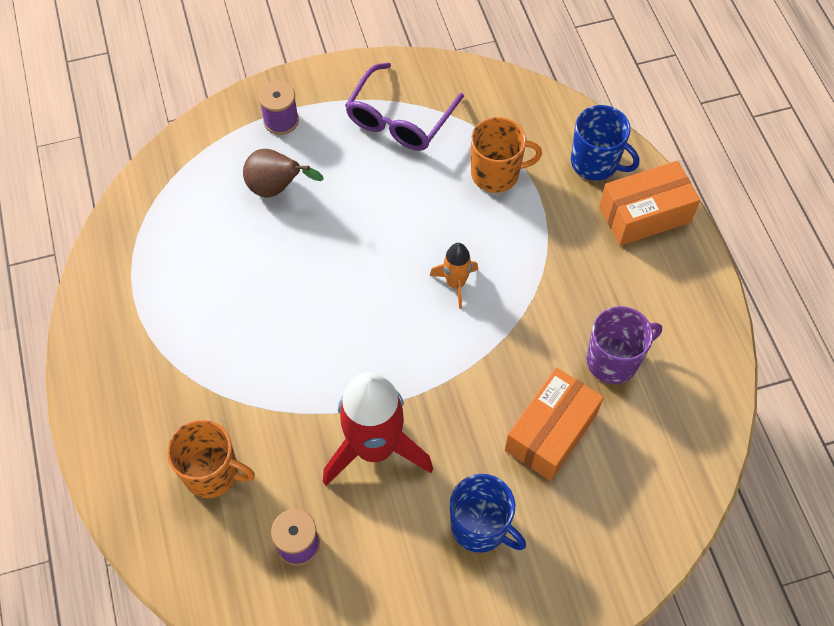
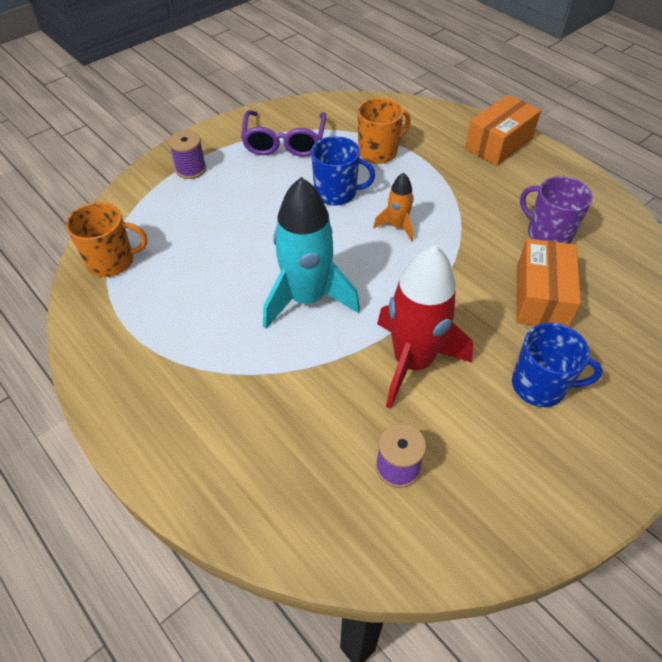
camera: 25 degrees left, 10 degrees down
(213, 473) = (281, 440): orange mug -> orange mug (112, 261)
(277, 188) = (213, 212): brown pear -> none
(314, 334) = (307, 298): none -> turquoise rocket
(595, 163) = (443, 126): blue mug -> blue mug (336, 193)
(613, 360) = (548, 234): purple mug -> purple mug turned 90 degrees counterclockwise

